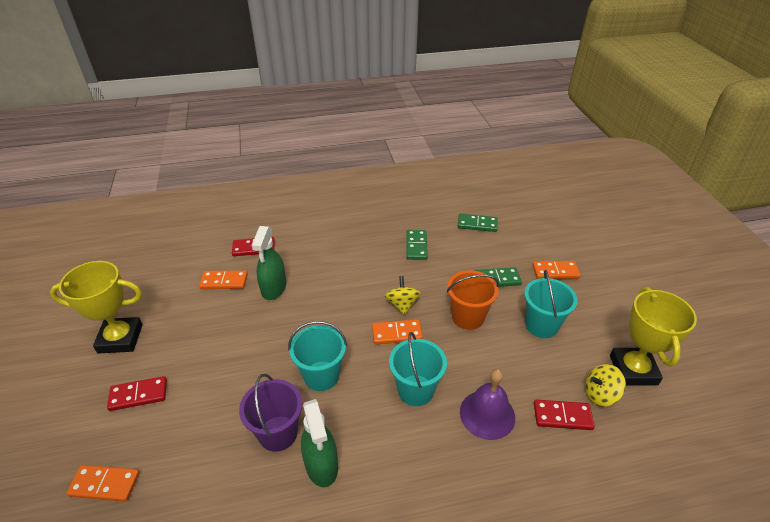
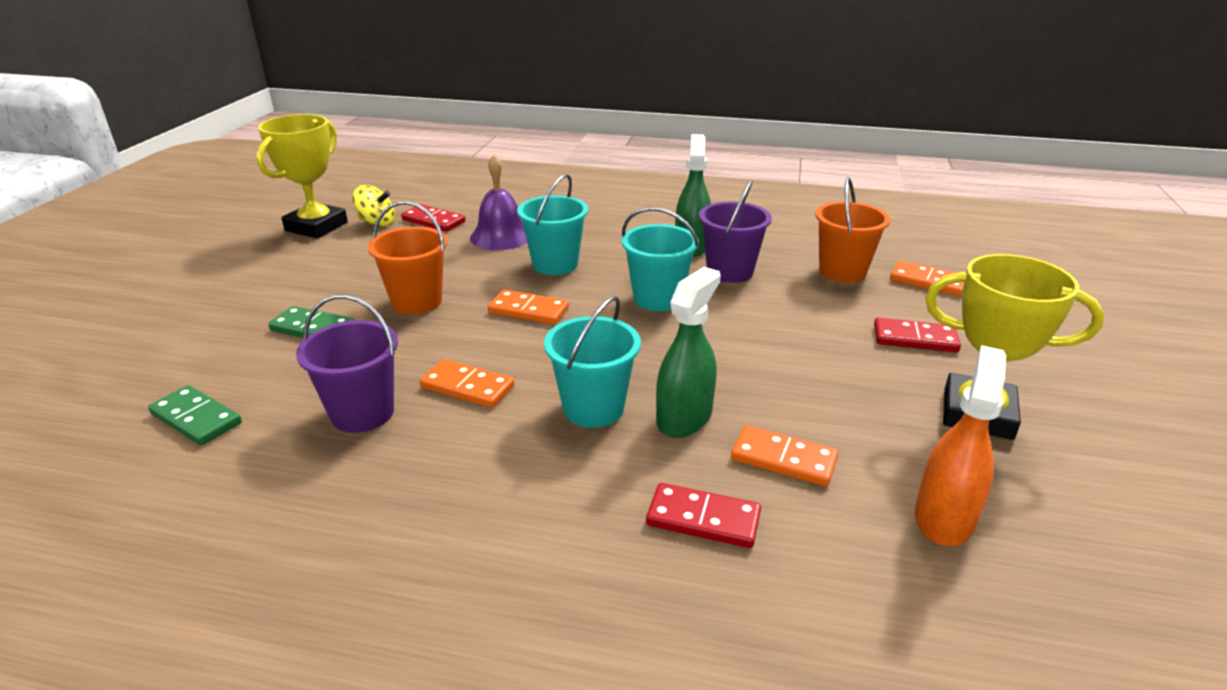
camera: 155 degrees left, 10 degrees down
(157, 276) = (944, 518): none -> orange spray bottle
(181, 472) = (842, 272): none -> orange bucket
(402, 304) = (487, 337): yellow spinning top -> none
(416, 246) = (362, 413): green domino -> purple bucket
(541, 325) = (342, 273): turquoise bucket -> turquoise bucket (593, 408)
(555, 271) = (220, 314): orange domino -> orange domino (467, 387)

